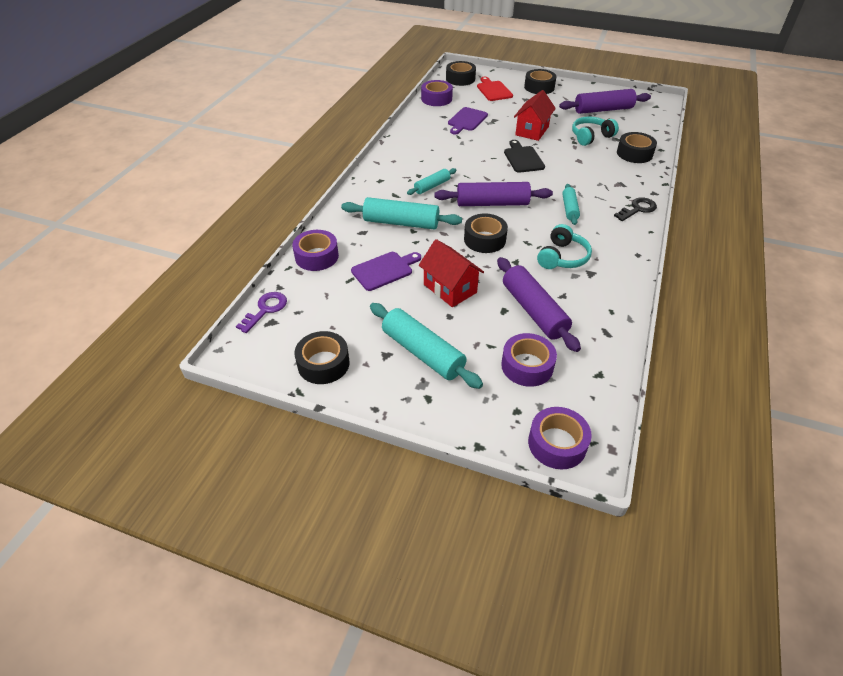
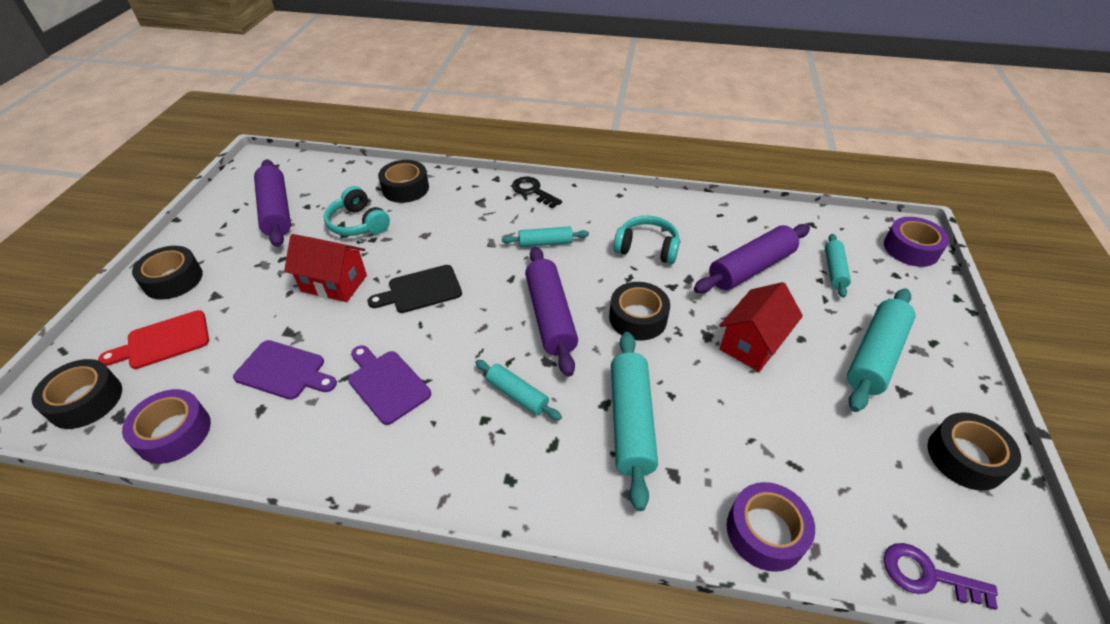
camera: 100 degrees left, 0 degrees up
(384, 270) = (752, 423): purple cutting board -> purple cutting board (386, 384)
(527, 366) = (834, 270): purple tape -> turquoise rolling pin

